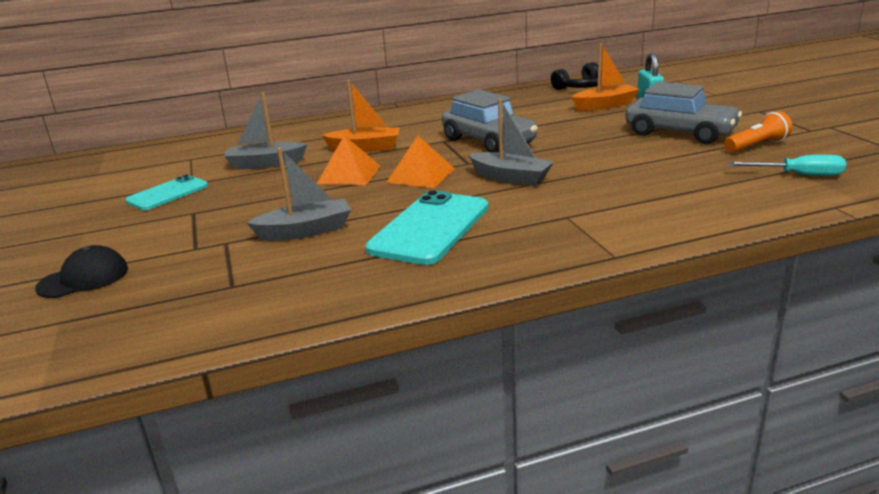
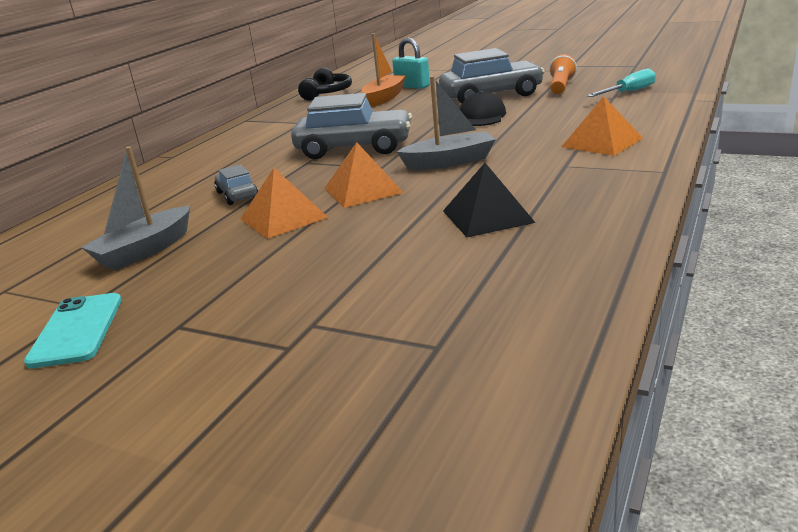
camera: 45 degrees left, 0 degrees up
(83, 278) = (215, 457): black cap -> black cap (481, 116)
(305, 231) = (376, 272): grey boat -> none
(365, 148) = (237, 195): orange boat -> grey car
(430, 228) = (487, 216): turquoise phone -> black pyramid
(641, 211) = (602, 142): none -> orange pyramid

